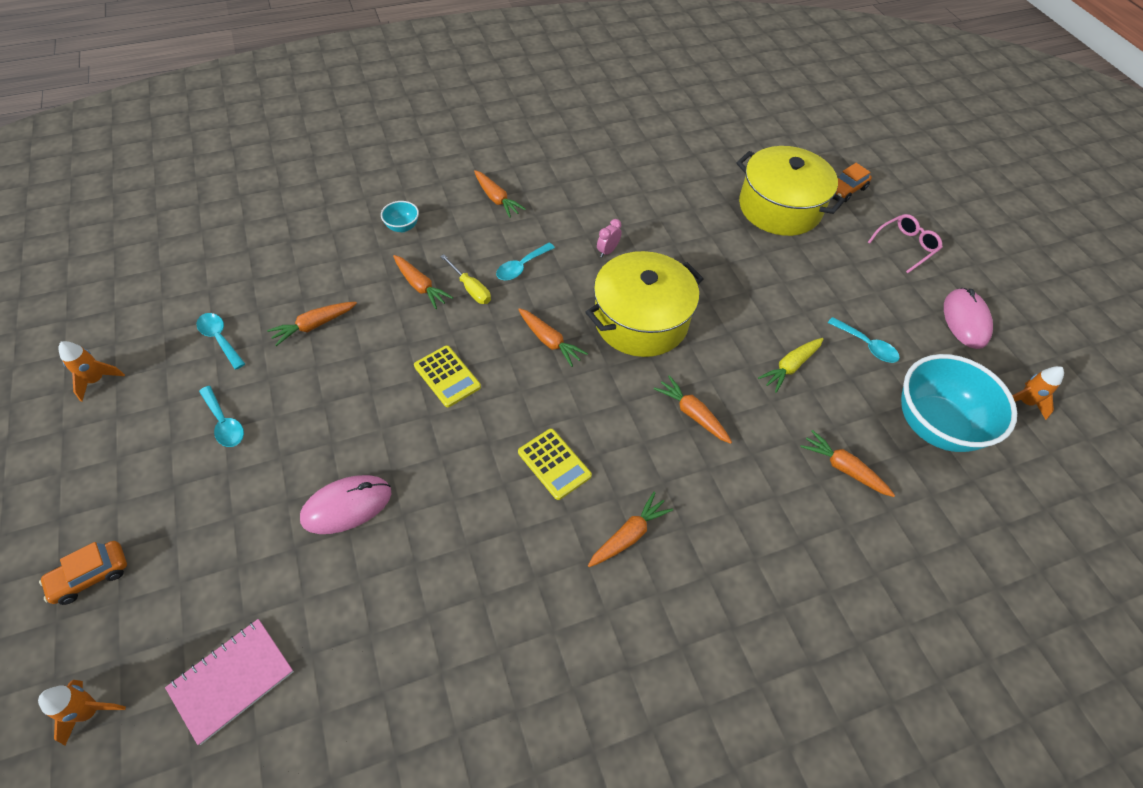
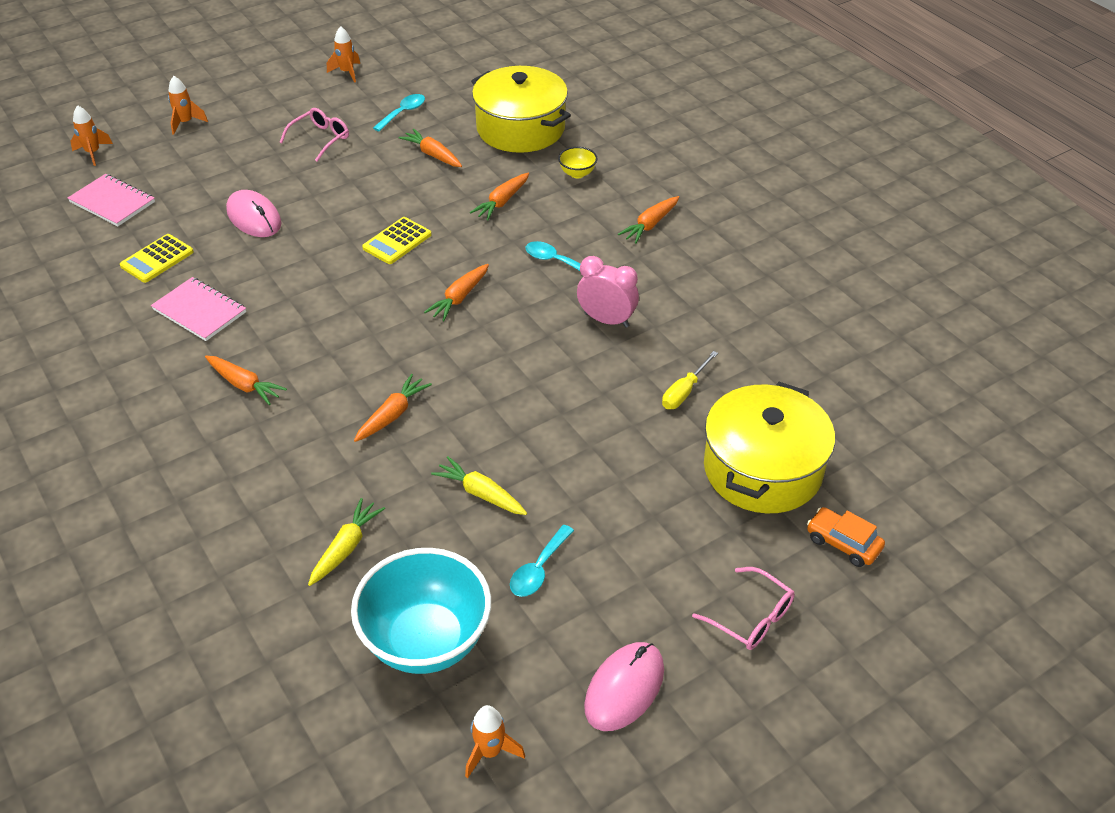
camera: 80 degrees right, 10 degrees down
(91, 576) = (185, 123): orange car -> orange rocket
(224, 423) = (320, 139): turquoise spoon -> pink glasses
(402, 227) = (577, 173): turquoise bowl -> yellow bowl
(470, 289) = (511, 233): yellow screwdriver -> yellow screwdriver (684, 392)
(498, 574) = (199, 311): none -> pink notebook
(554, 464) = (313, 325): yellow calculator -> yellow calculator (157, 259)
(607, 251) = (606, 320): pink clock -> pink clock, size x1.75
(641, 320) = (510, 360): yellow pot -> yellow pot (520, 128)
(843, 468) = (346, 547): orange carrot -> yellow carrot
(965, 320) = (624, 688): pink mouse -> pink mouse turned 45 degrees counterclockwise

